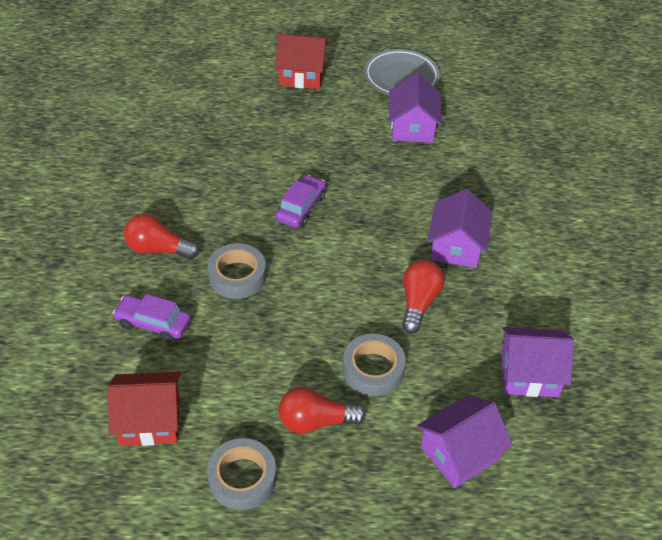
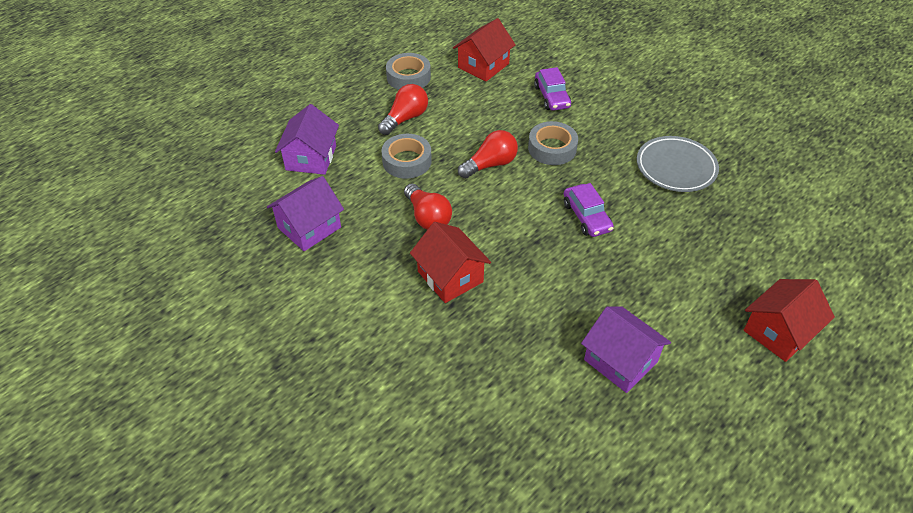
camera: 135 degrees right, 0 degrees up
(153, 323) = (552, 97): purple car -> purple car turned 105 degrees clockwise
(158, 249) = (616, 128): red light bulb -> red light bulb (490, 164)
(401, 77) = (713, 416): grey plate -> grey plate (676, 167)
(456, 246) = (450, 277): purple house -> red house

